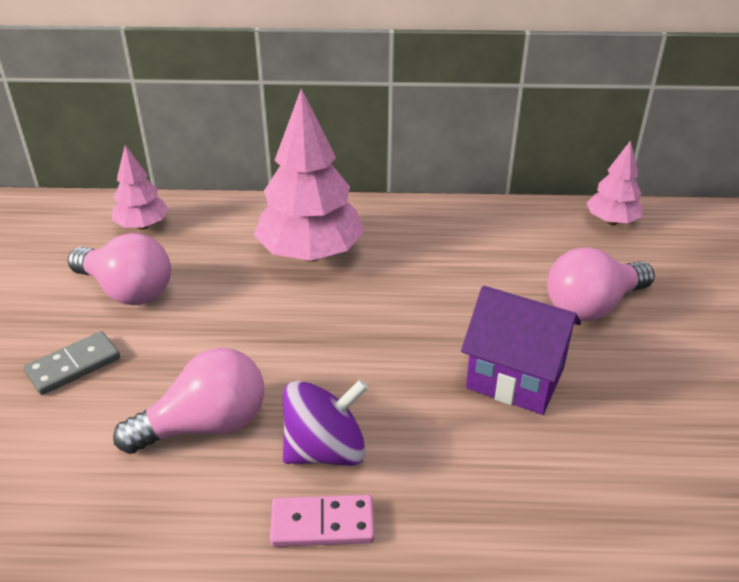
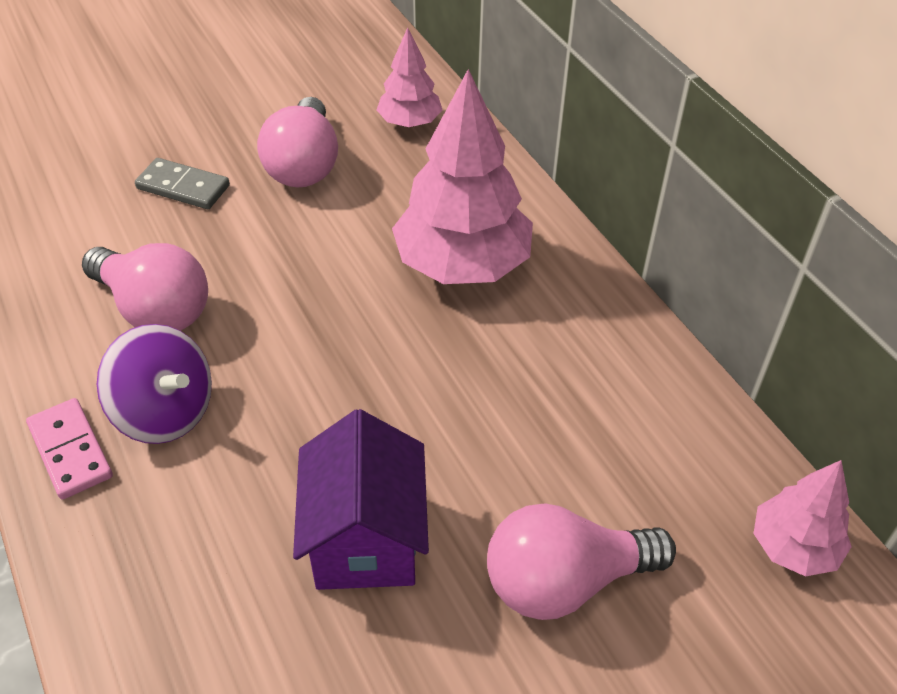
camera: 60 degrees right, 10 degrees up
(592, 306) = (564, 581): pink light bulb -> pink light bulb turned 45 degrees counterclockwise

